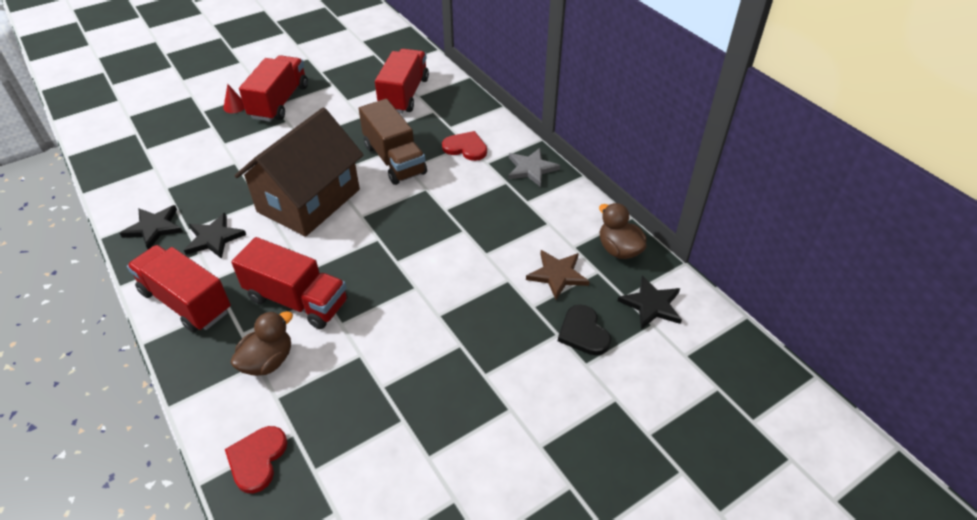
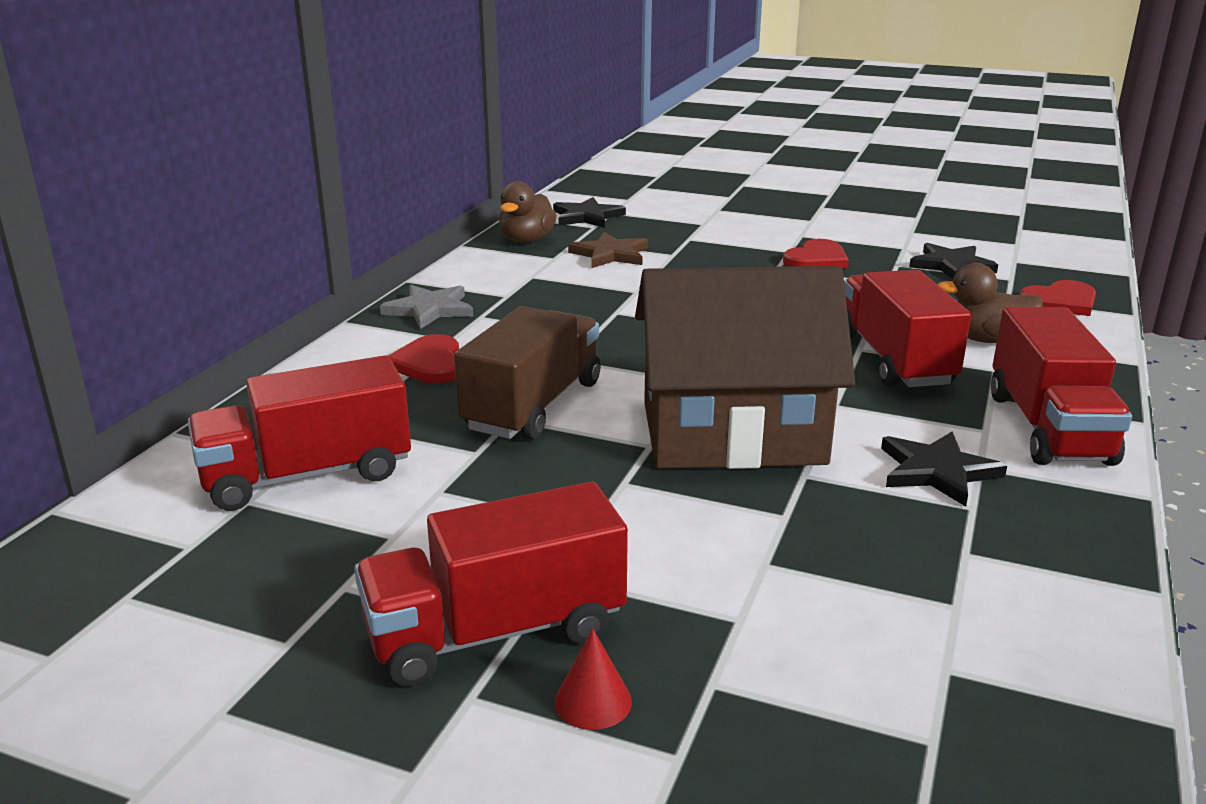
camera: 125 degrees left, 20 degrees down
(154, 228) = (1034, 545): black star -> black star (951, 265)
(455, 378) = (816, 259): none -> red heart
(583, 332) = (668, 231): black heart -> none

